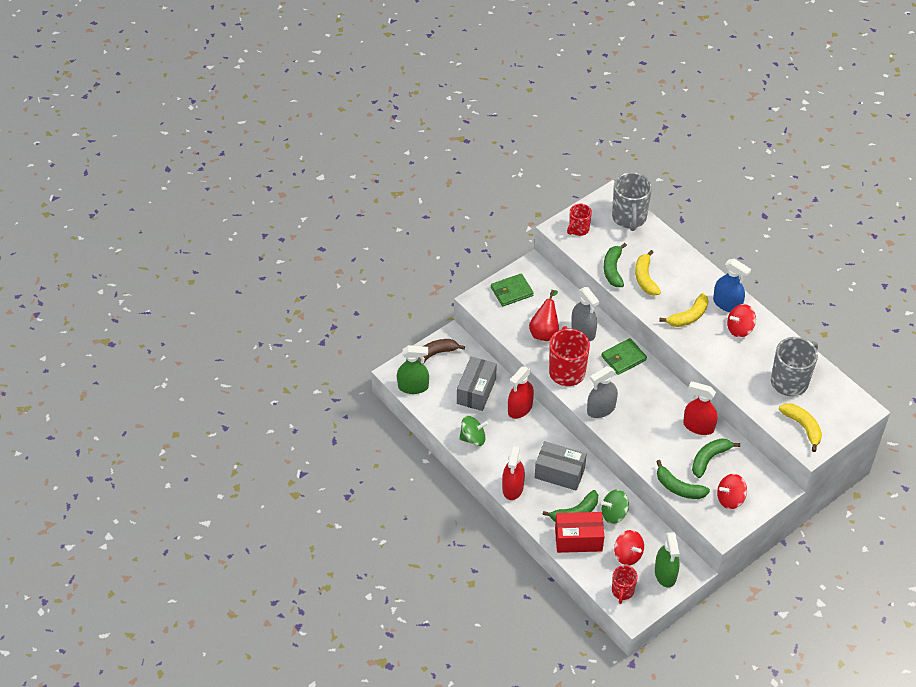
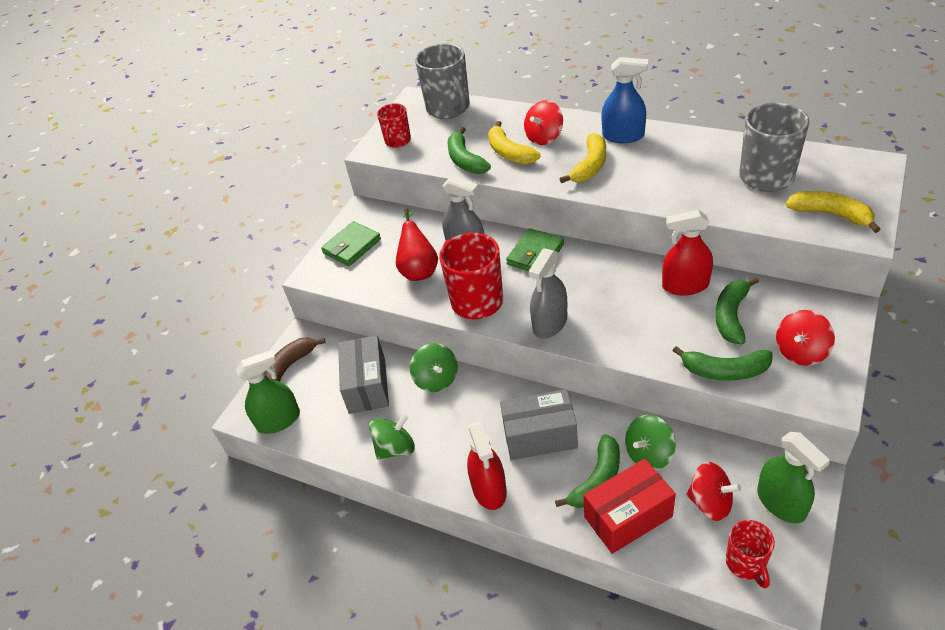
camera: 20 degrees left, 5 degrees down
(520, 408) = (436, 379): red spray bottle -> green spinning top
(739, 329) = (659, 152): red spinning top -> red spinning top (544, 137)

